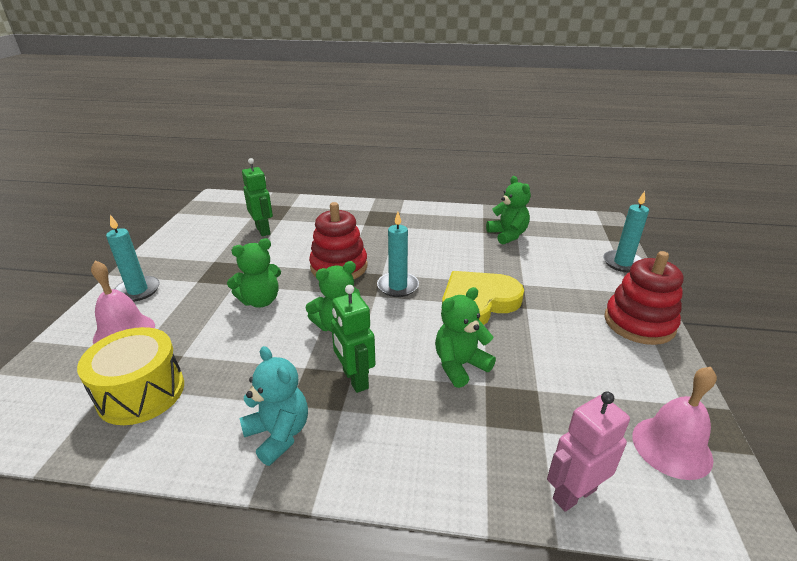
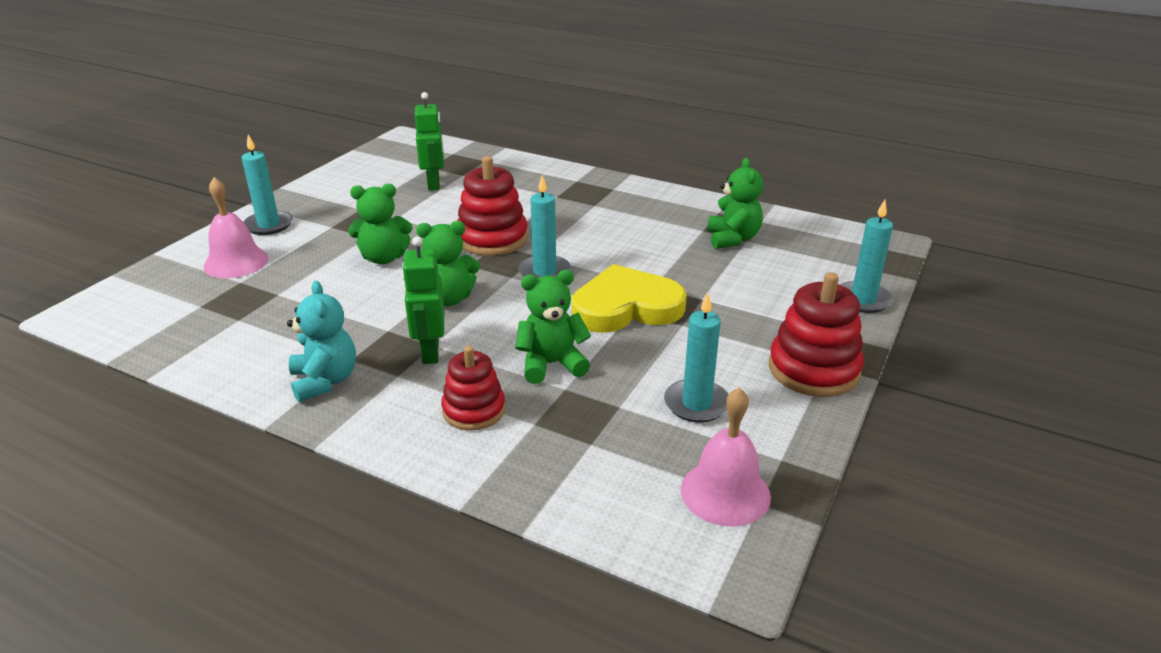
camera: 20 degrees right, 0 degrees up
(141, 393) = (224, 318): yellow drum -> none
(429, 427) = (474, 410): none -> red stacking toy
(573, 493) = (575, 501): pink robot -> none
(589, 372) = (696, 404): none -> turquoise candle

